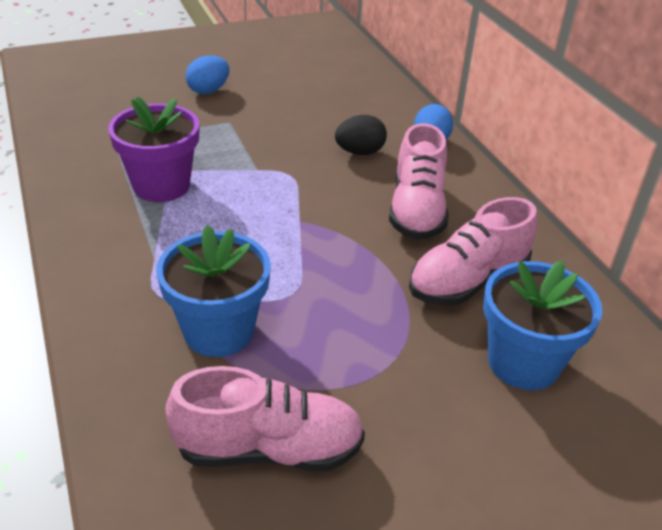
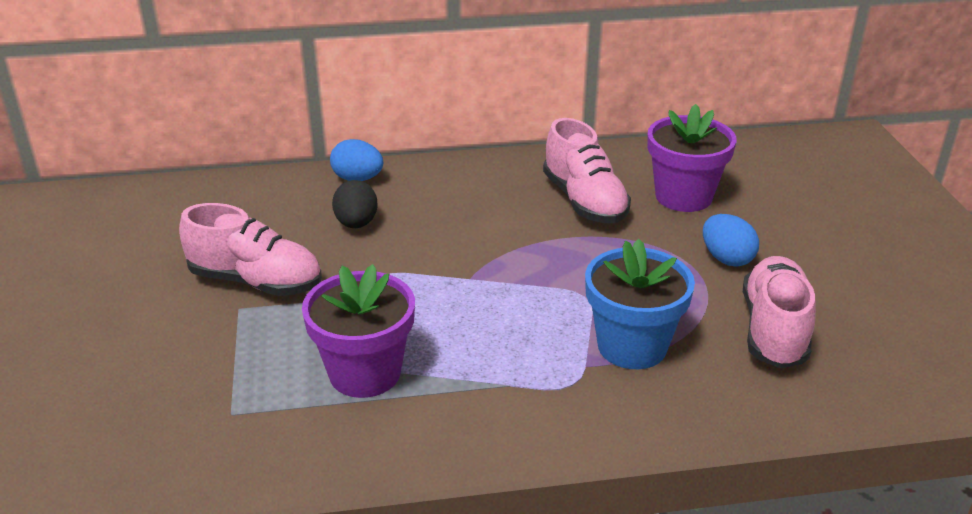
camera: 75 degrees left, 5 degrees down
(208, 90) = (142, 319): blue egg -> blue egg (726, 259)
(416, 210) = (474, 208): pink shoe -> pink shoe (256, 282)
(523, 362) = (683, 196): blue flower pot -> purple flower pot

